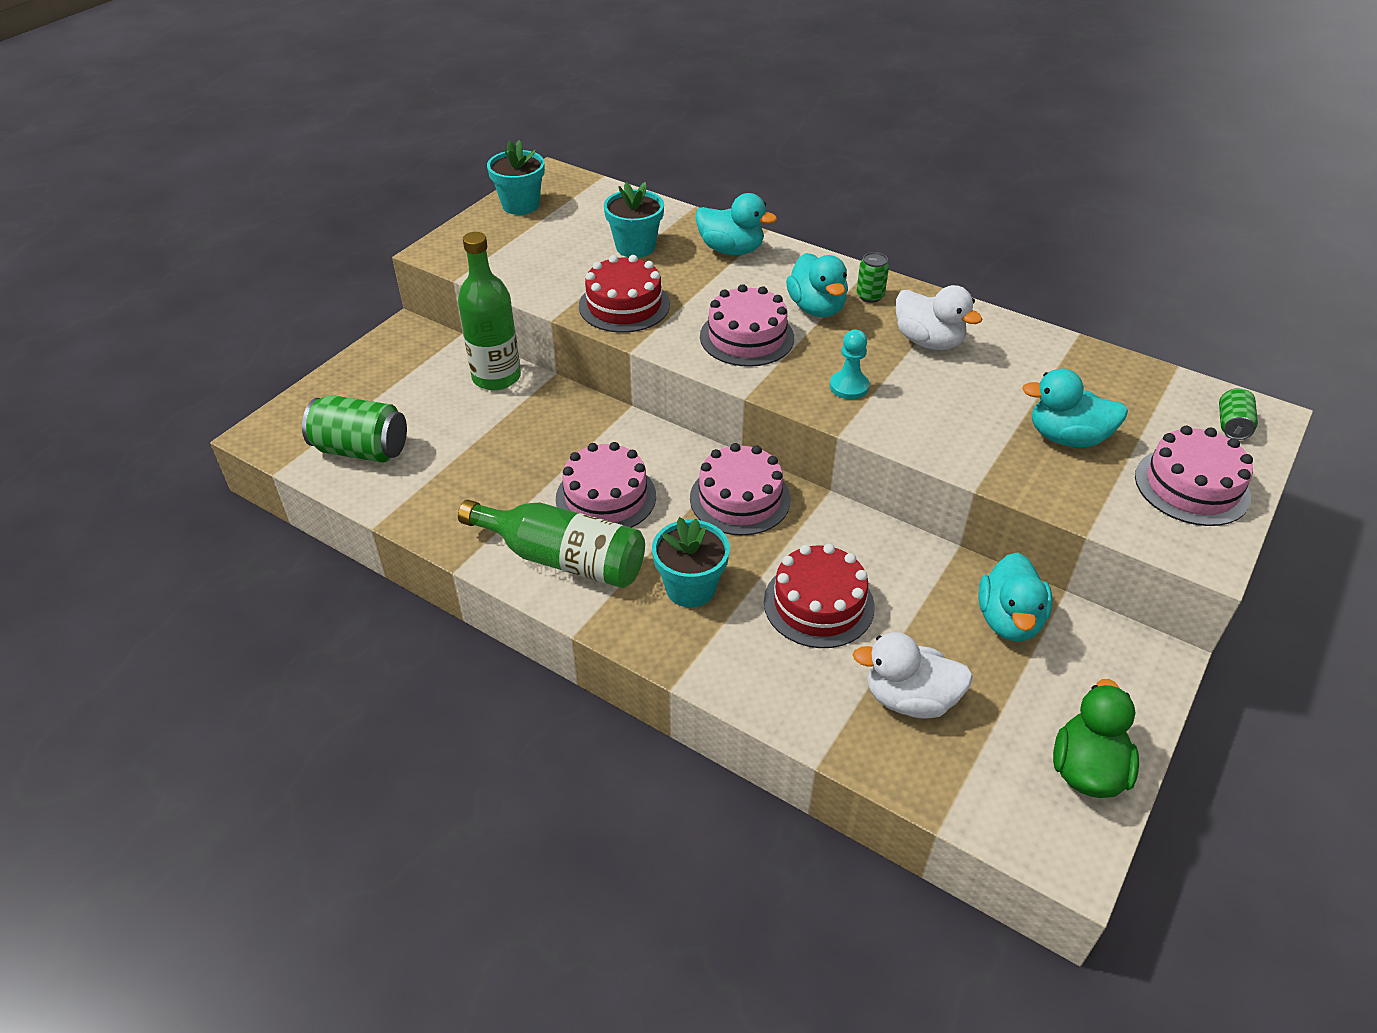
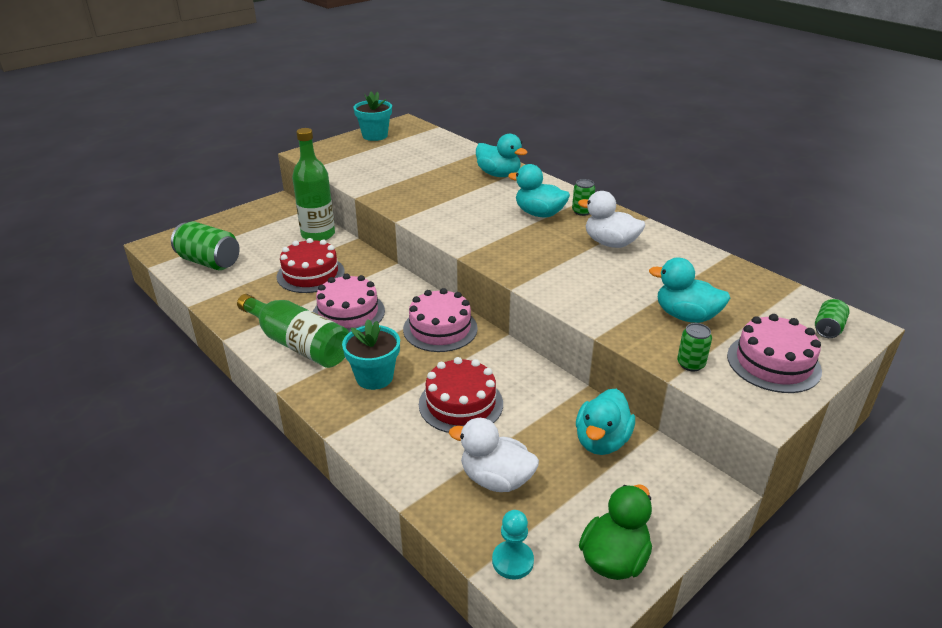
camera: 15 degrees right, 10 degrees down
(624, 305) = (407, 196): red cake -> red cake (310, 274)
(635, 247) = (435, 165): turquoise flower pot -> none
(747, 337) = (480, 224): pink cake -> none
(816, 308) = (539, 214): turquoise duck -> turquoise duck turned 120 degrees clockwise
(849, 386) = (536, 261): turquoise pawn -> turquoise pawn (512, 561)
(928, 341) = (610, 243): white duck -> white duck turned 150 degrees clockwise
(1101, 506) = (690, 364): none -> green can

